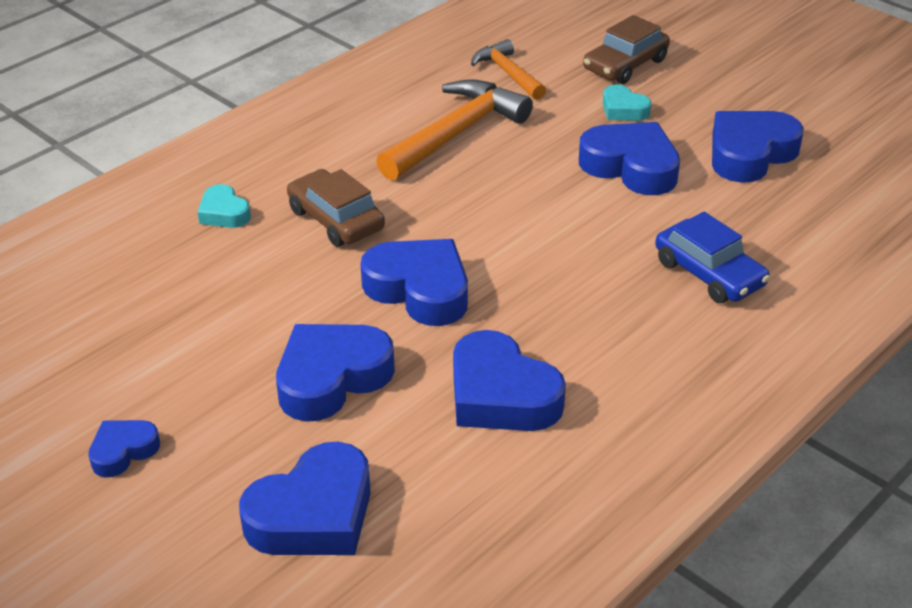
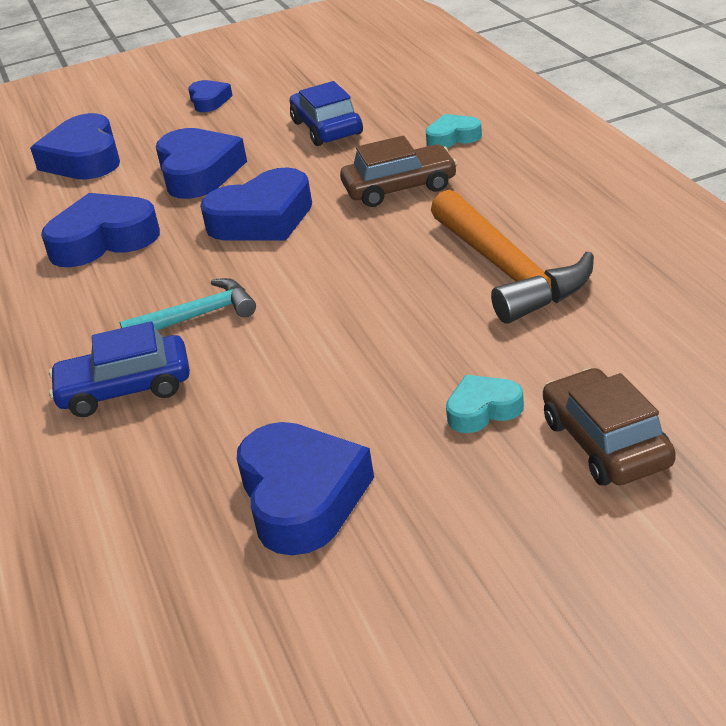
camera: 120 degrees right, 5 degrees down
(205, 309) = (327, 128): none -> blue car
(508, 73) = (632, 330): orange hammer -> none
(595, 271) = (197, 317): none -> turquoise hammer
(631, 167) = (350, 383): blue heart -> none

